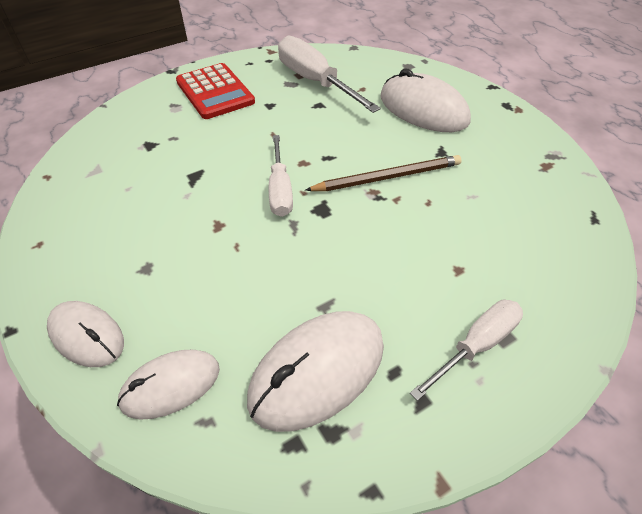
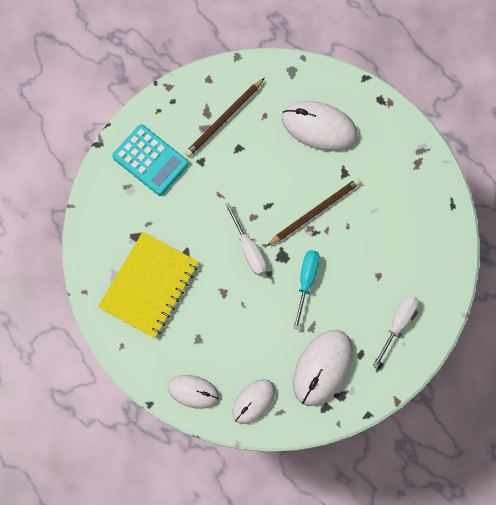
camera: 20 degrees left, 25 degrees up
(128, 191) = (149, 285): none -> yellow notebook
(215, 92) = (150, 160): red calculator -> turquoise calculator
(315, 81) = (224, 119): white screwdriver -> brown pencil
(343, 245) = (306, 281): none -> turquoise screwdriver

